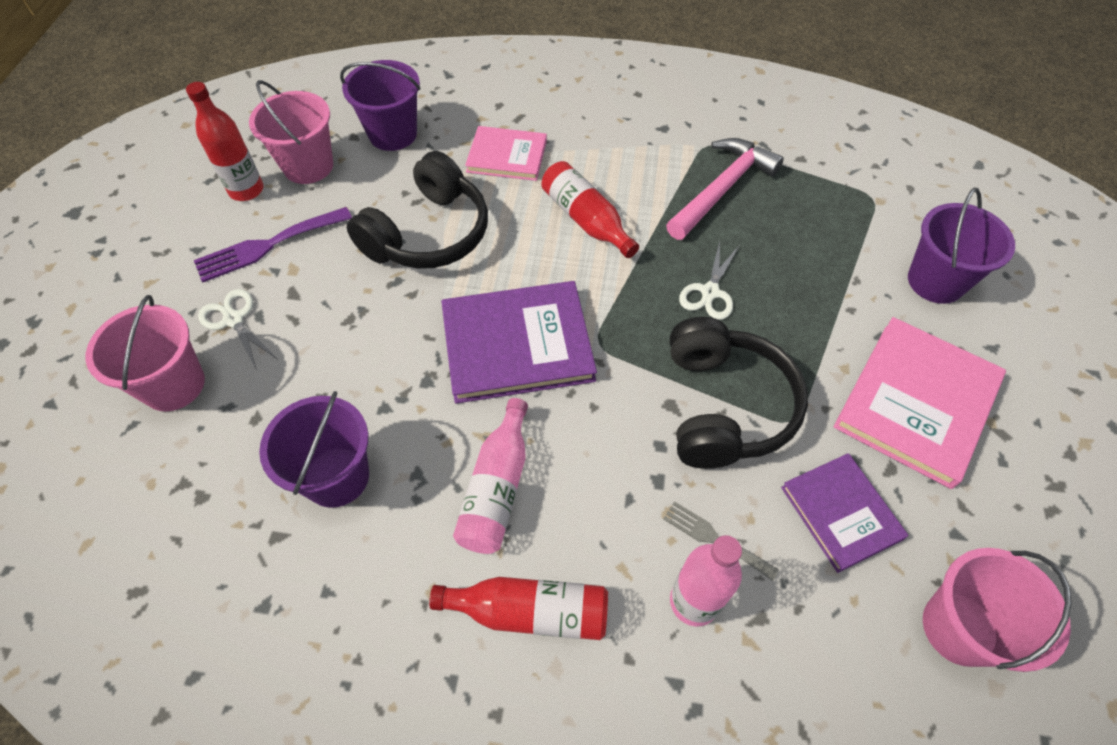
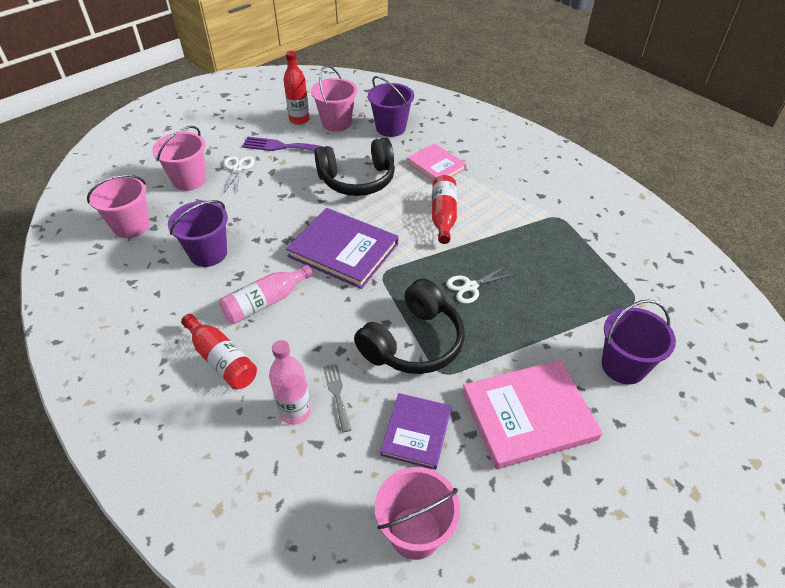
camera: 40 degrees right, 10 degrees down
(159, 520) = (131, 226): none -> pink bucket
(722, 189) = (540, 243): pink hammer -> none

